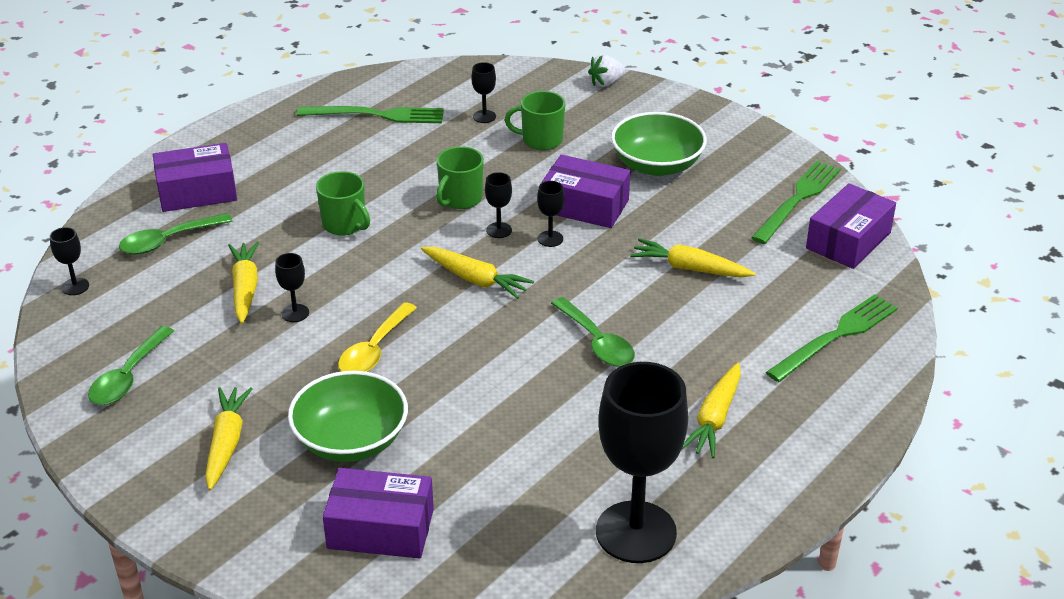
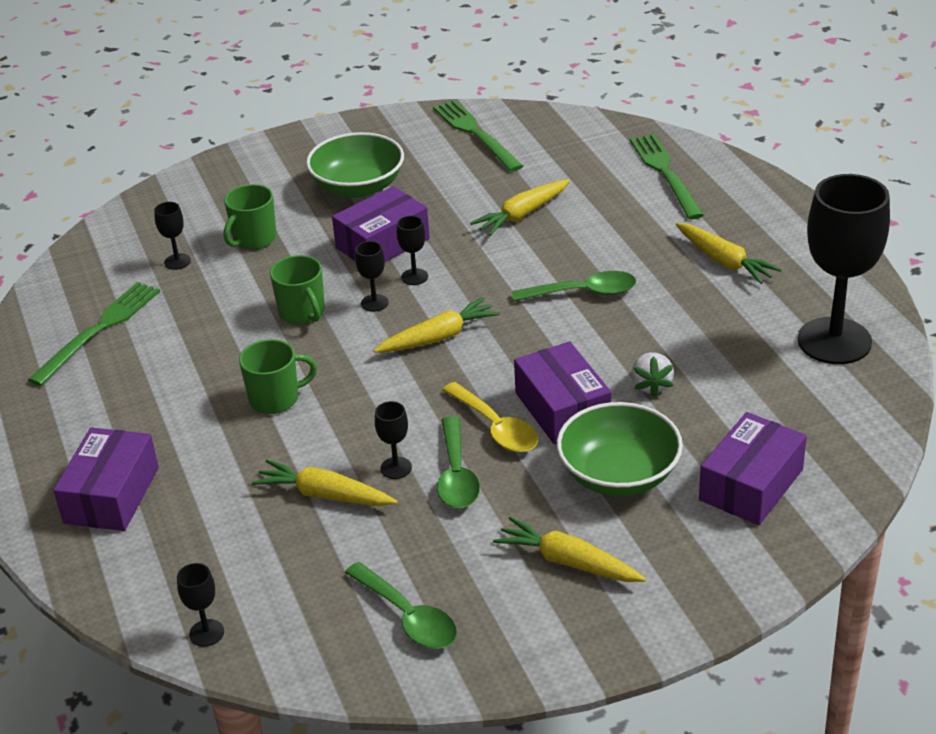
camera: 60 degrees left, 0 degrees up
(168, 241) = (185, 537): green spoon -> green spoon (456, 475)
(606, 83) = (198, 176): white strawberry -> white strawberry (651, 385)
(848, 240) = (550, 128): purple box -> purple box (562, 409)

